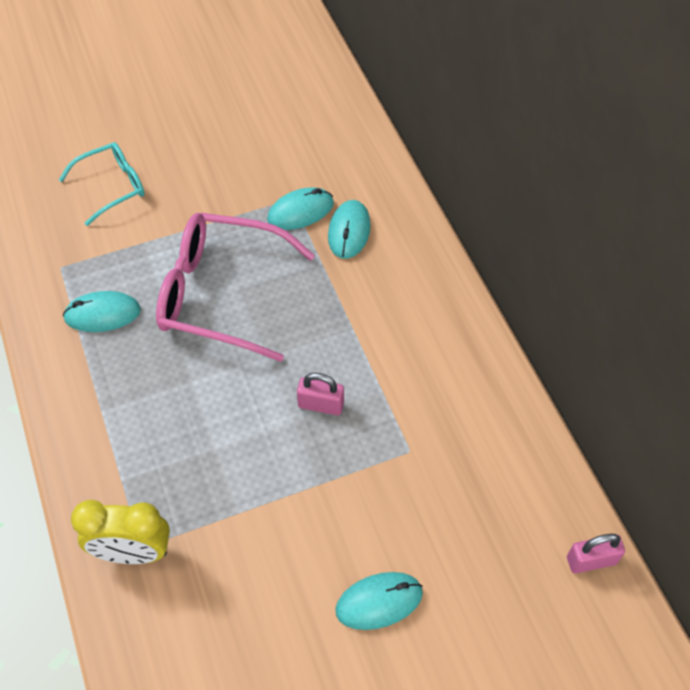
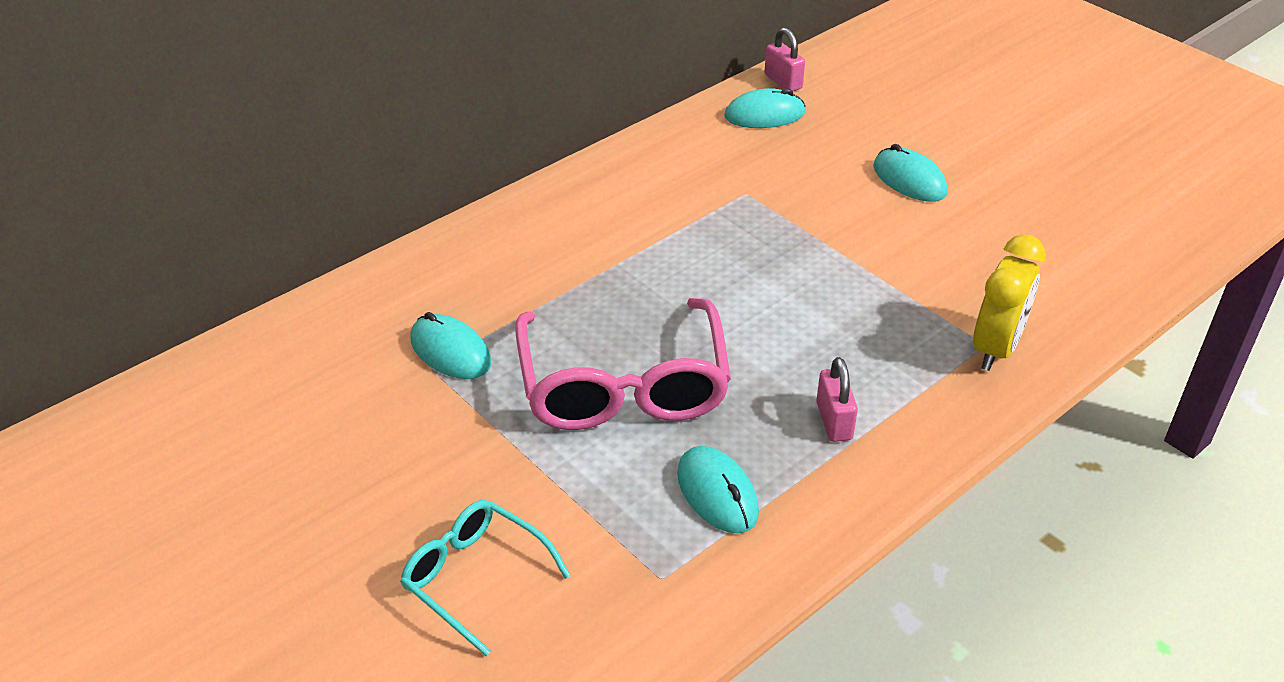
camera: 110 degrees left, 15 degrees down
(133, 552) = (996, 348): yellow clock -> yellow clock turned 45 degrees clockwise
(321, 405) = (731, 262): pink padlock -> pink padlock (834, 421)
(349, 231) = (469, 300): turquoise mouse -> turquoise mouse (764, 115)

